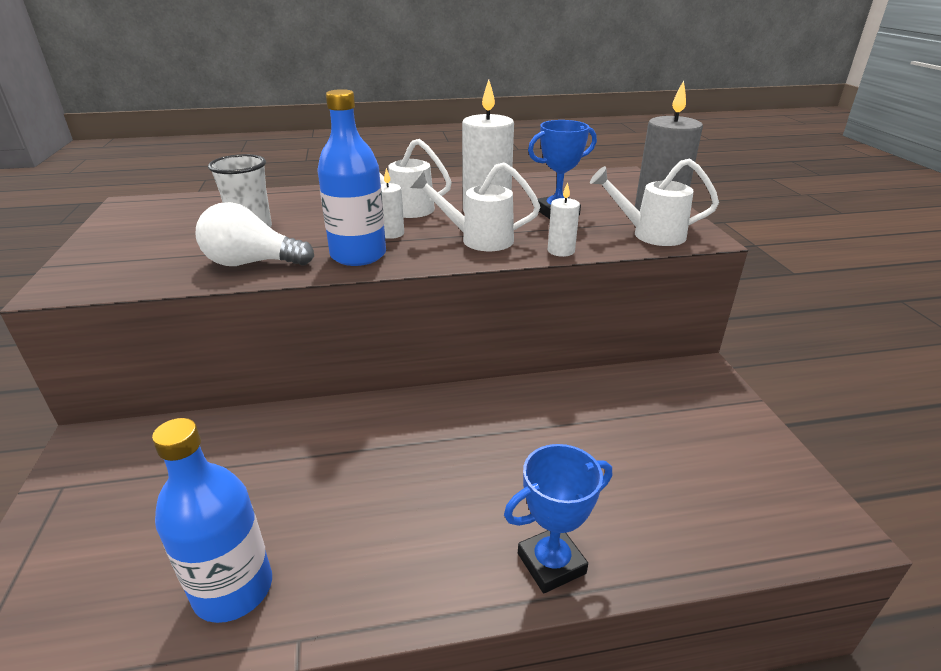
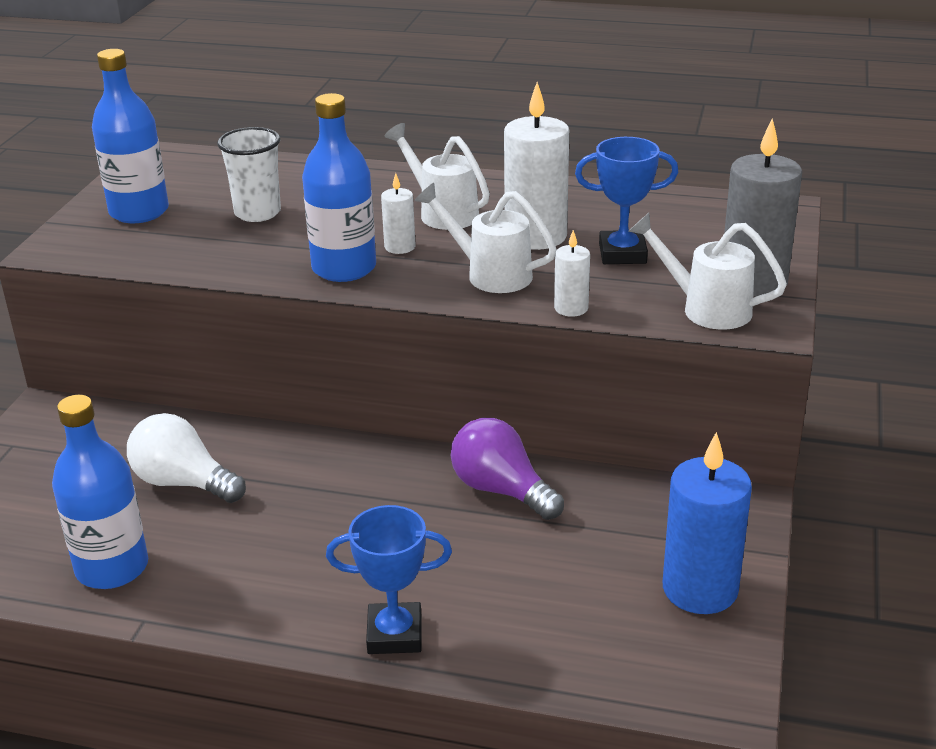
camera: 25 degrees right, 0 degrees up
(138, 245) = (139, 212): none -> blue bottle
(252, 263) = (233, 256): white light bulb -> white light bulb (183, 483)
(537, 406) = (501, 490): none -> purple light bulb
(736, 442) = (700, 589): none -> blue candle

